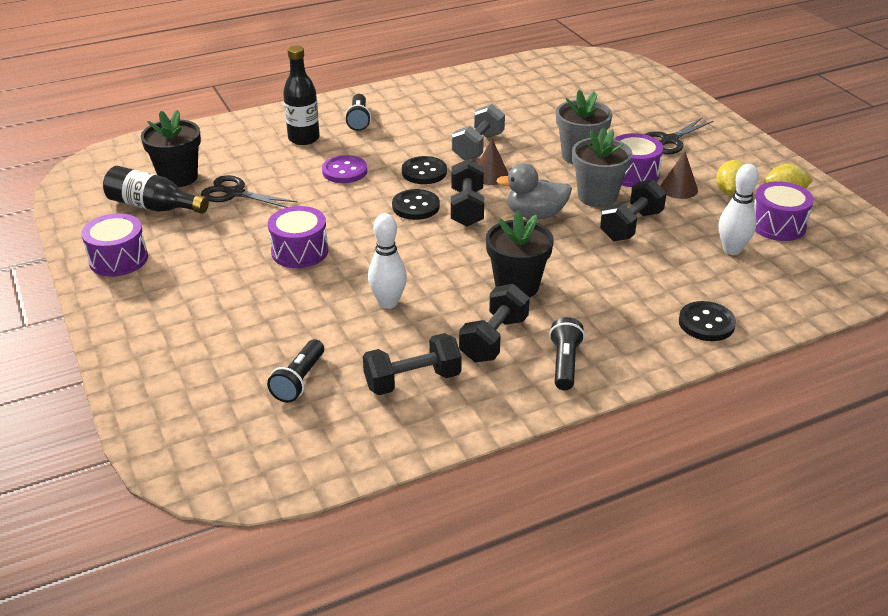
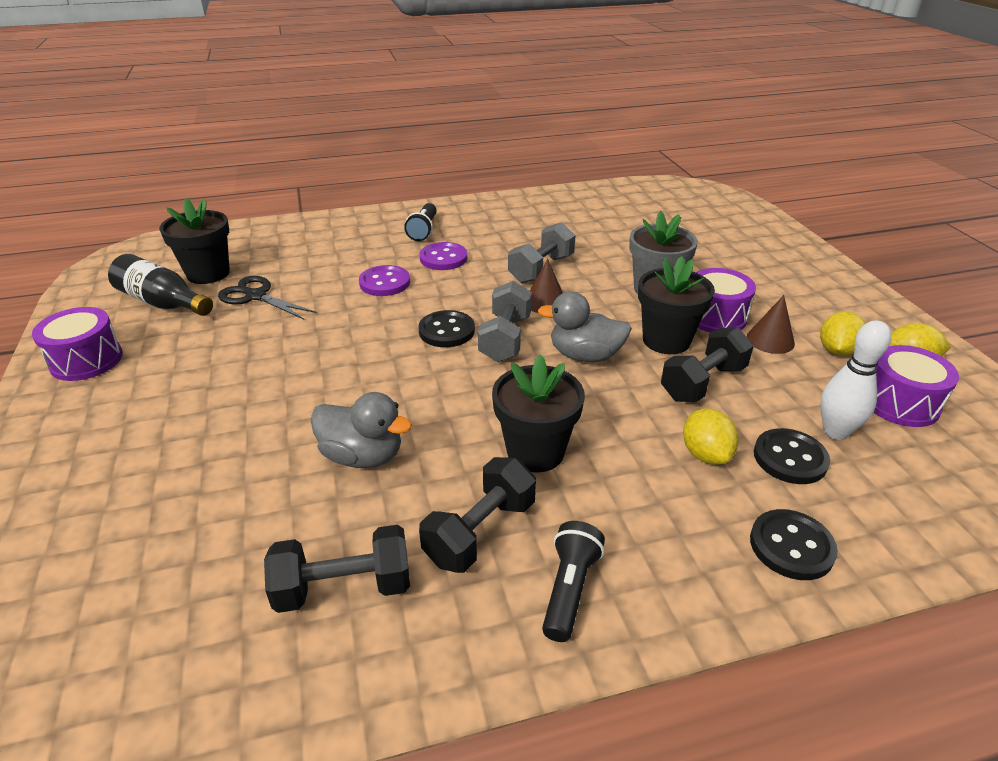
camera: 10 degrees right, 0 degrees up
(299, 251) = (289, 373): purple drum -> none
(299, 381) = (193, 564): black flashlight -> none
(304, 138) = (358, 244): black bottle -> none
(388, 144) = (443, 258): none -> purple button
(388, 303) = (363, 456): white bowling pin -> grey duck
(424, 172) = (471, 292): black button -> black button (790, 458)
(467, 208) = (505, 339): black dumbbell -> grey dumbbell
(597, 197) = (666, 340): grey flower pot -> black flower pot
(641, 274) = (705, 454): none -> yellow lemon
(669, 140) = (765, 281): black scissors -> none

